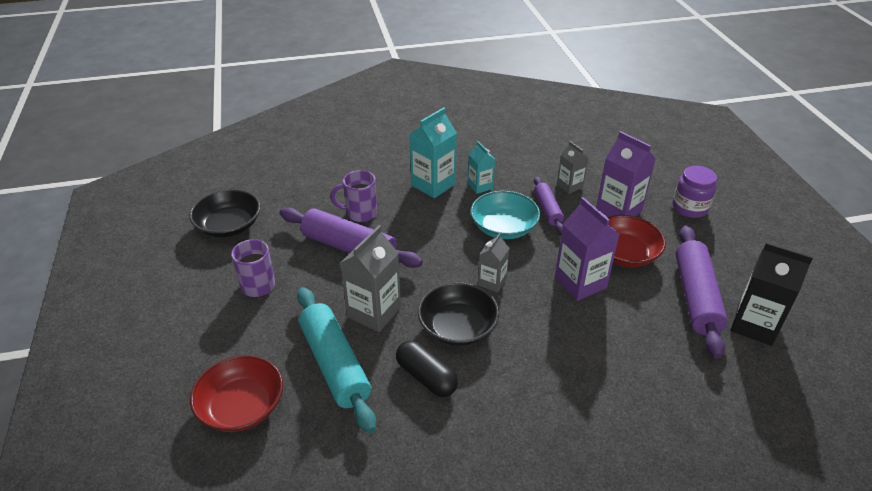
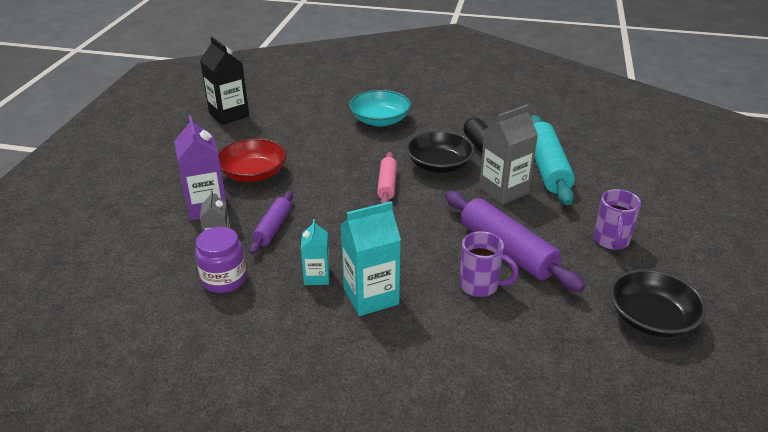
camera: 155 degrees left, 5 degrees down
(241, 406) = (622, 163): red bowl -> none
(492, 282) = (387, 185): grey carton -> pink rolling pin
(503, 227) = (334, 224): turquoise bowl -> turquoise bowl (380, 120)
(580, 283) = (315, 165): purple carton -> none
(689, 208) = (141, 190): purple jar -> purple jar (224, 279)
(695, 297) = (242, 136): purple rolling pin -> none

